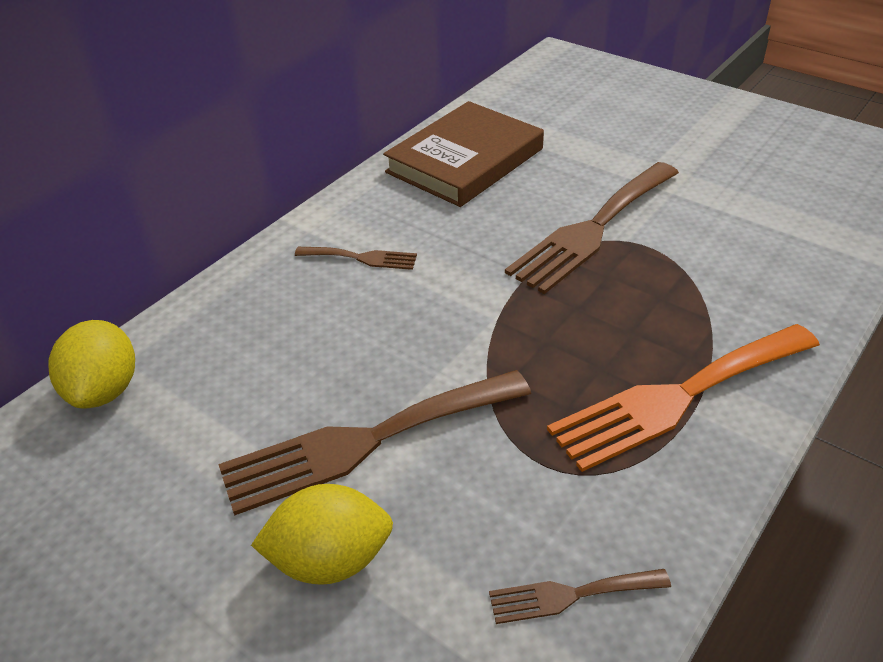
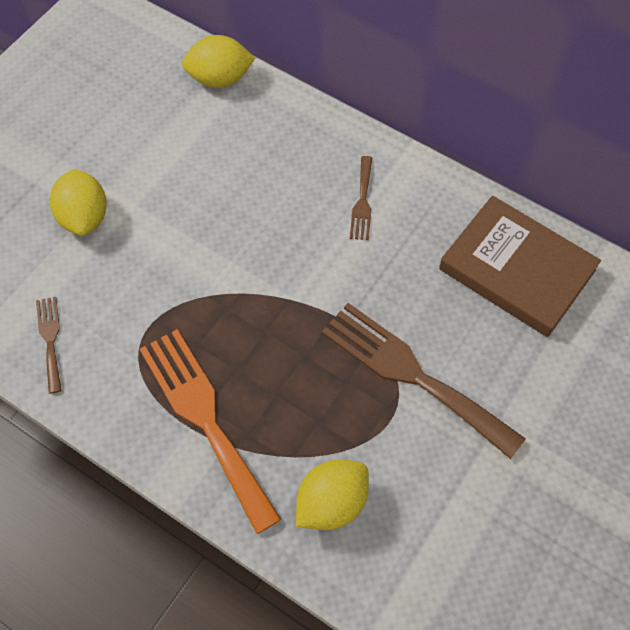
camera: 85 degrees right, 20 degrees up
(365, 441) = (171, 225): brown fork -> none
(758, 290) = (331, 503): none -> yellow lemon

